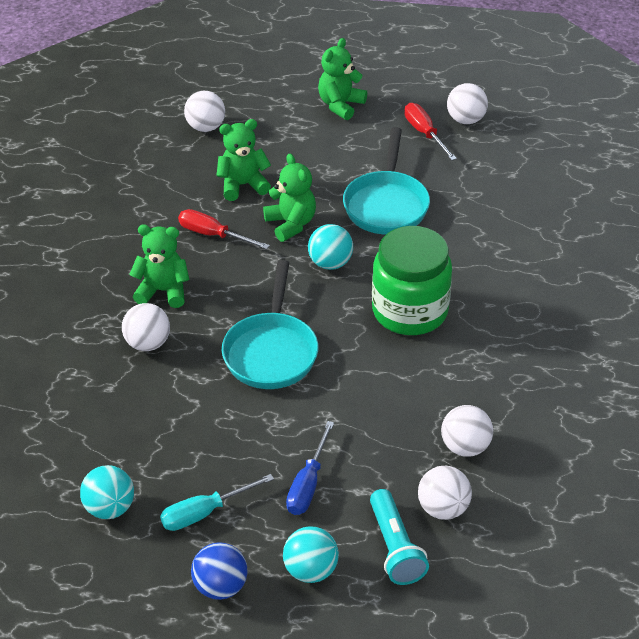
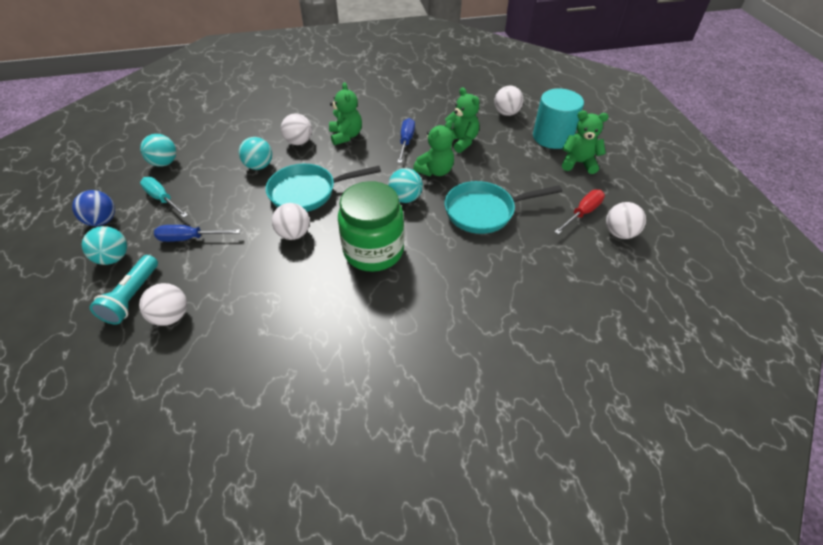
camera: 70 degrees right, 5 degrees up
(183, 395) = (259, 166): none -> turquoise ball
(213, 235) = (406, 142): red screwdriver -> blue screwdriver
(280, 107) = (552, 137): none -> turquoise cylinder
(395, 548) = (133, 297): turquoise flashlight -> turquoise flashlight turned 45 degrees counterclockwise
(465, 447) = (236, 316): white ball -> white ball (294, 234)

